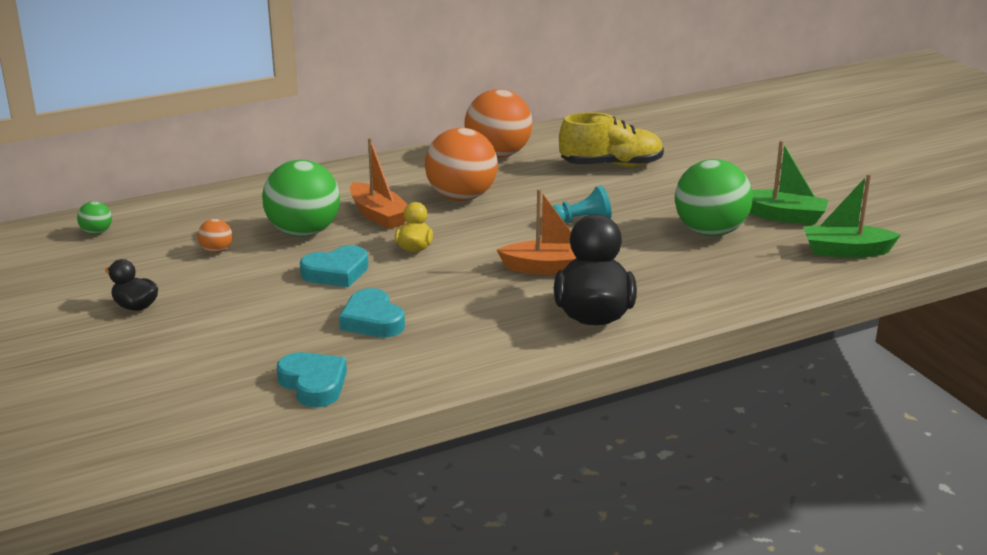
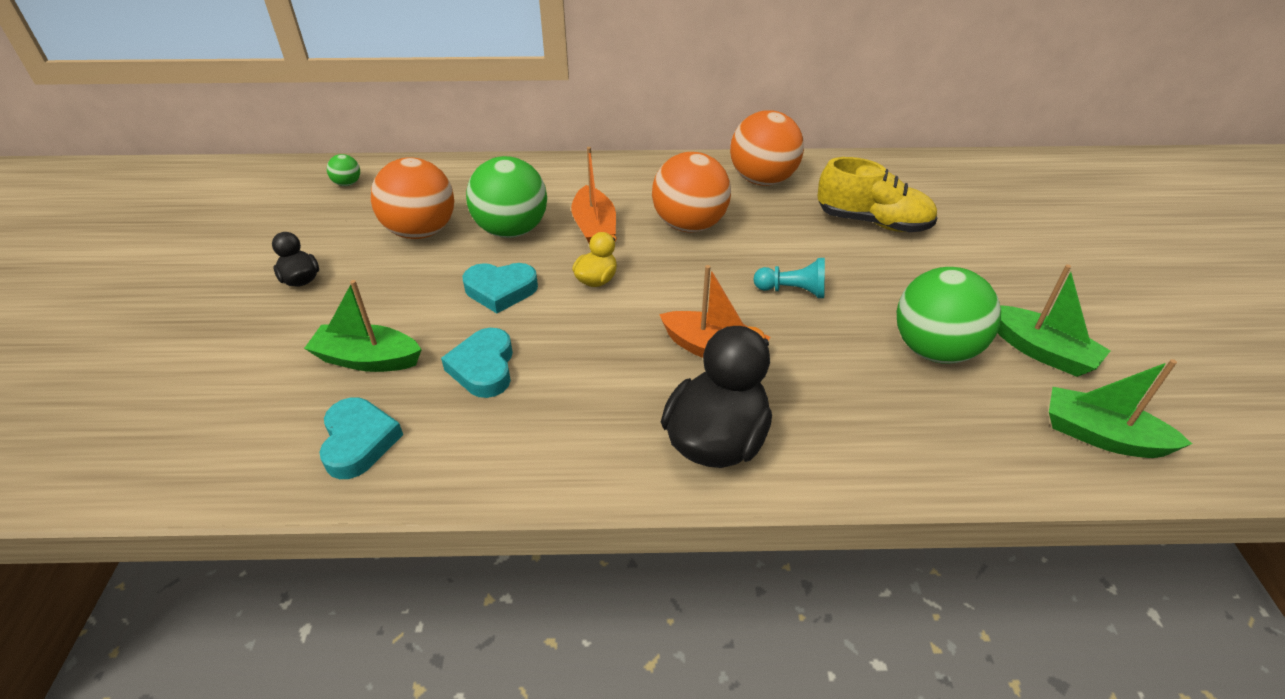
camera: 25 degrees right, 15 degrees up
(216, 251) = (421, 232): orange ball -> orange ball, size x2.29
(264, 339) = (367, 359): none -> green boat

